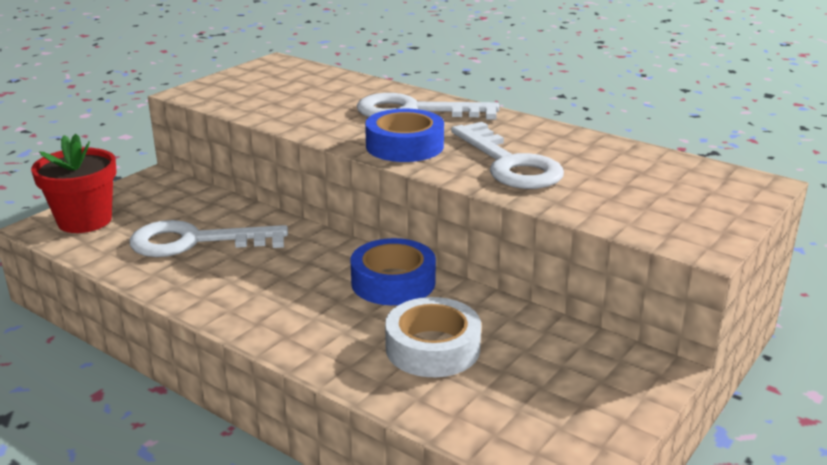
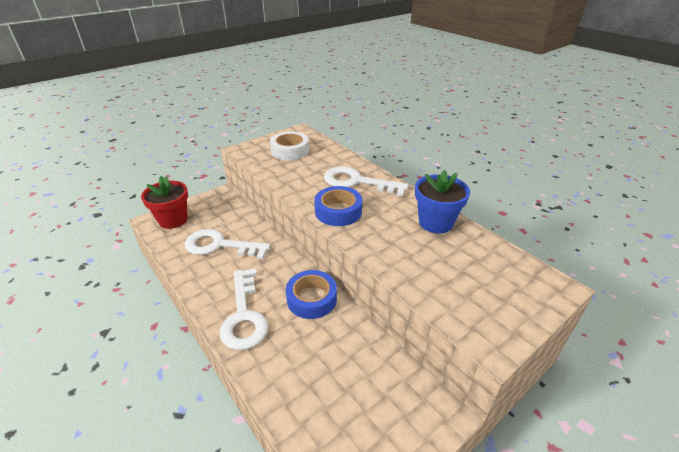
camera: 15 degrees right, 10 degrees up
(432, 348) = (312, 360): white tape -> white tape (290, 151)
(510, 164) = (394, 238): white key -> white key (244, 315)
(561, 141) = (435, 223): none -> blue flower pot

